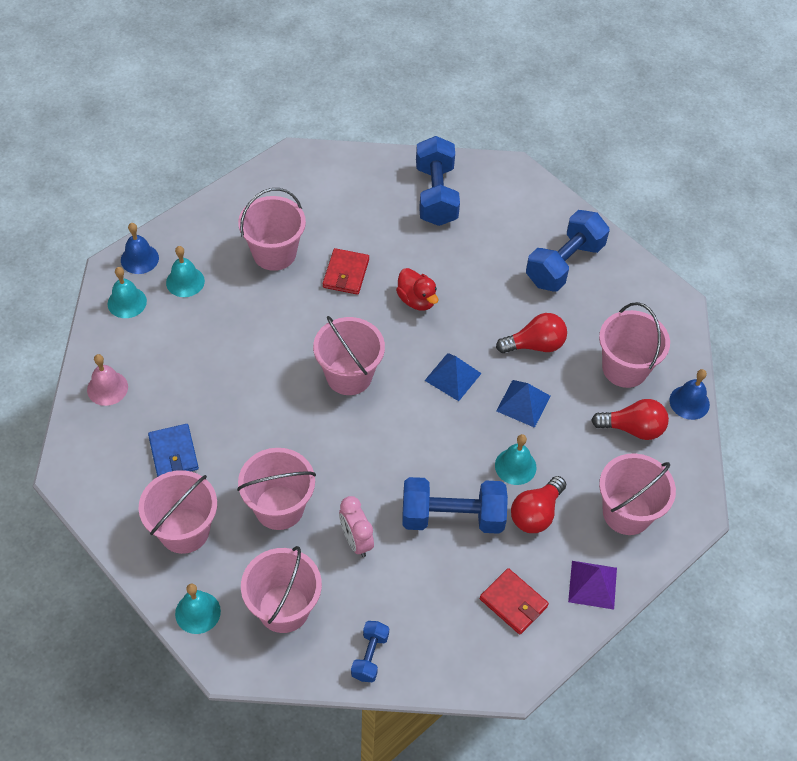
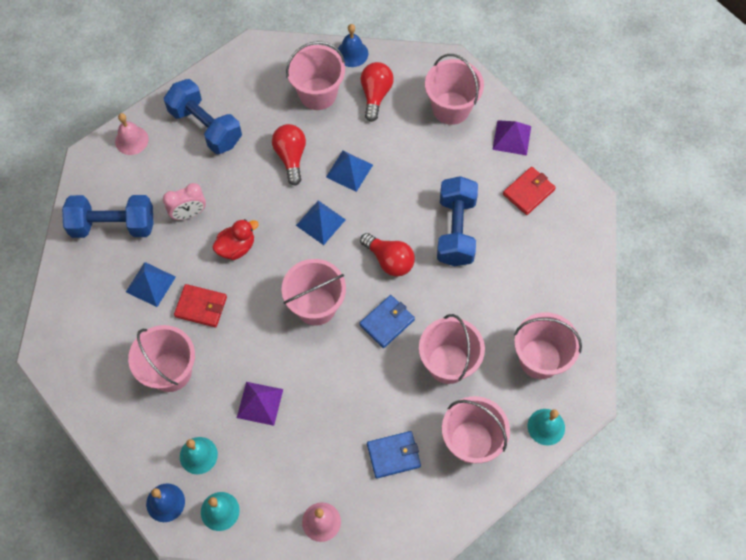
camera: 85 degrees left, 10 degrees up
(238, 329) = (260, 403): none -> purple pyramid
(330, 445) = (387, 322): none -> blue wallet
(356, 541) = (478, 303): pink clock -> pink clock (189, 213)
(370, 230) = (150, 284): none -> blue pyramid
(370, 656) = (577, 295): blue dumbbell -> none
(515, 466) = (409, 181): turquoise bell -> none
(536, 513) = (452, 170): red light bulb -> red light bulb (389, 260)
(539, 201) = (131, 140): none -> pink bell

